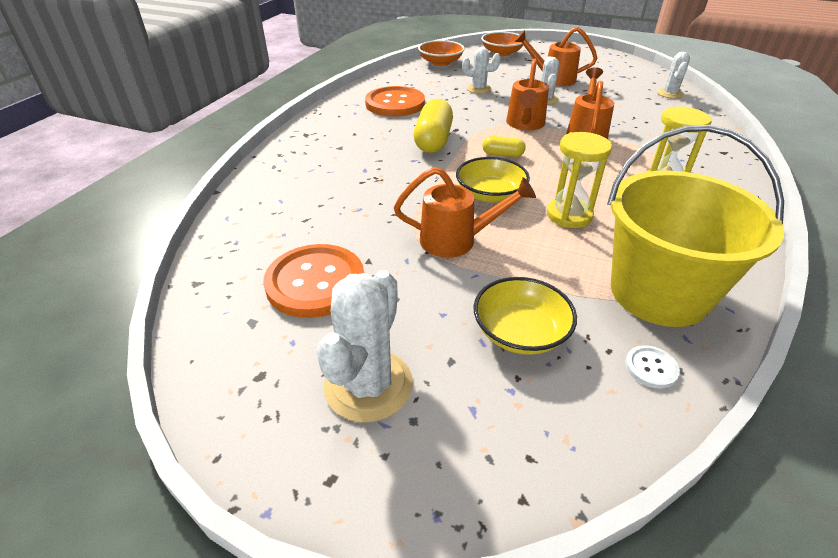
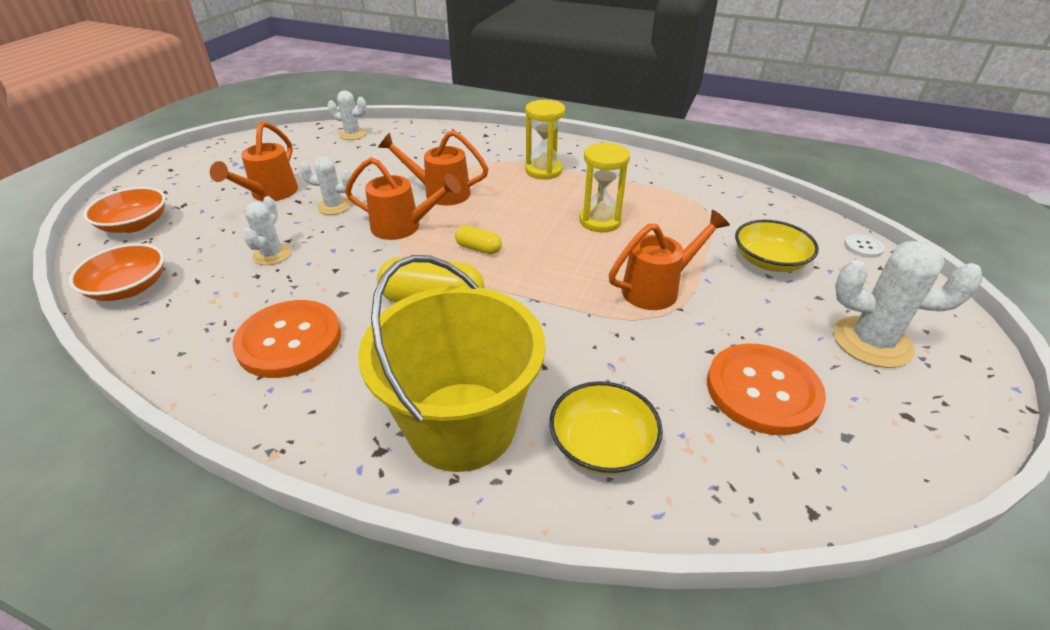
camera: 90 degrees left, 0 degrees up
(456, 240) = (657, 289): orange watering can -> orange watering can turned 60 degrees clockwise
(490, 194) = (567, 263): yellow bowl -> yellow bowl (602, 444)
(502, 154) = (478, 248): yellow capsule -> yellow capsule turned 75 degrees counterclockwise
(651, 368) = (775, 213): white button -> white button (863, 247)
(658, 293) = (696, 197): yellow bucket -> yellow bucket (462, 425)

